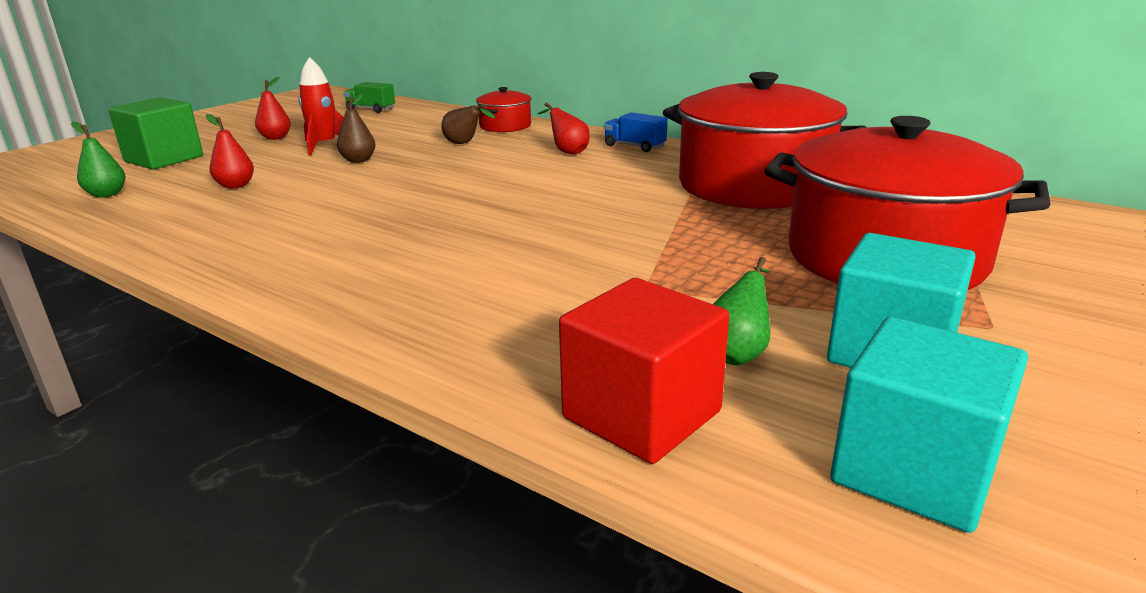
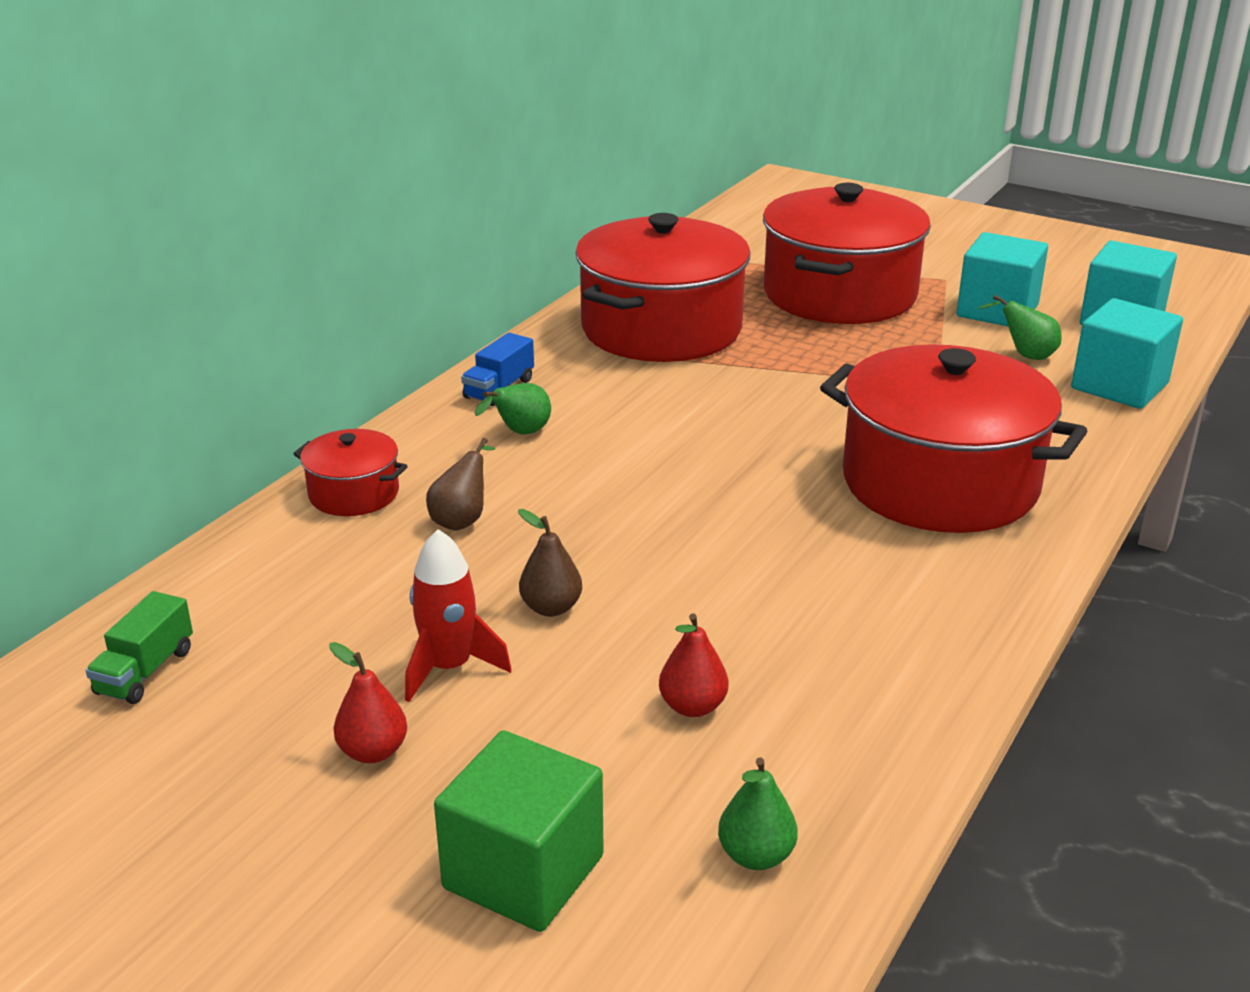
camera: 95 degrees left, 5 degrees up
(435, 269) = (940, 483): none -> red pot
(567, 152) = (520, 433): red pear -> green pear
(641, 414) = (1119, 386): red cube -> turquoise cube

